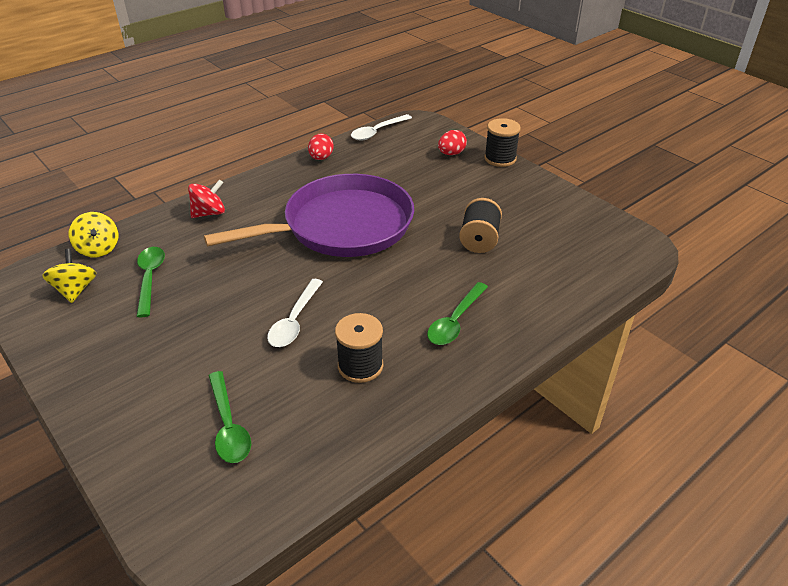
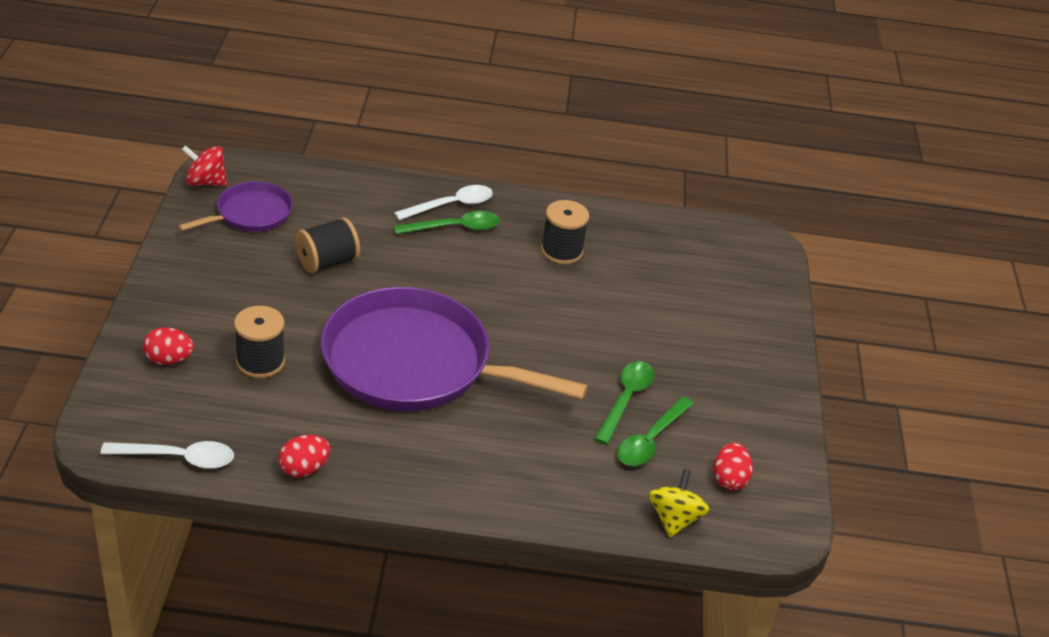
camera: 140 degrees left, 0 degrees up
(75, 290) = (729, 479): yellow spinning top -> red egg
(209, 213) = (520, 481): red spinning top -> red spinning top (205, 182)
(228, 426) = (690, 280): green spoon -> green spoon (626, 399)
(294, 321) = (569, 311): white spoon -> white spoon (451, 205)
(500, 158) = (140, 315): black spool -> black spool (260, 362)
(568, 233) = (250, 214): none -> purple pan

